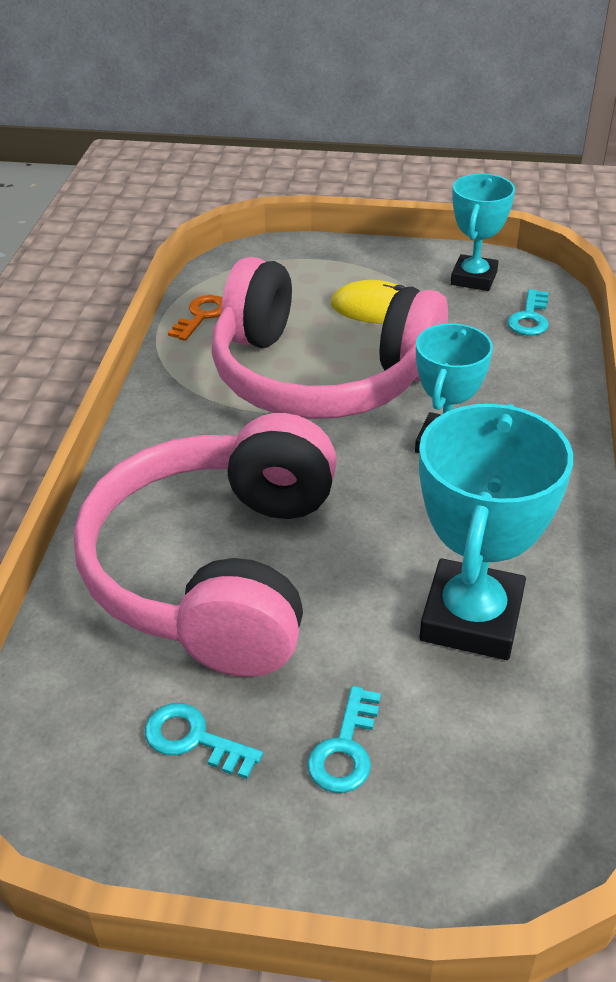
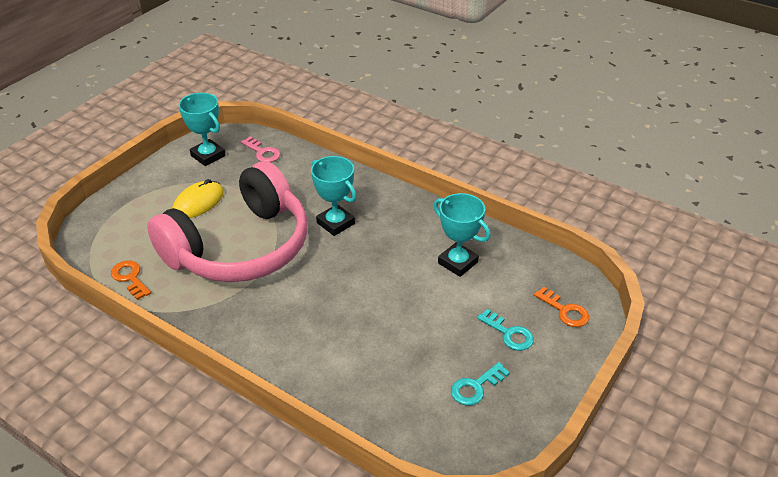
camera: 65 degrees left, 0 degrees up
(217, 570) = (367, 343): pink headphones -> none
(463, 824) = (565, 311): none -> orange key
(471, 618) = (457, 262): turquoise trophy -> turquoise trophy, size x0.65
(530, 318) = (262, 152): turquoise key -> pink key

